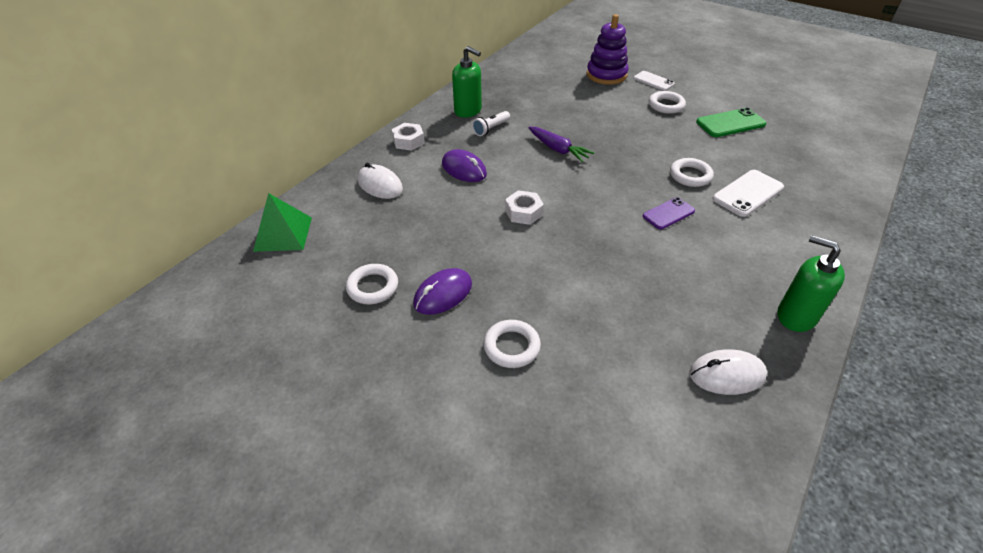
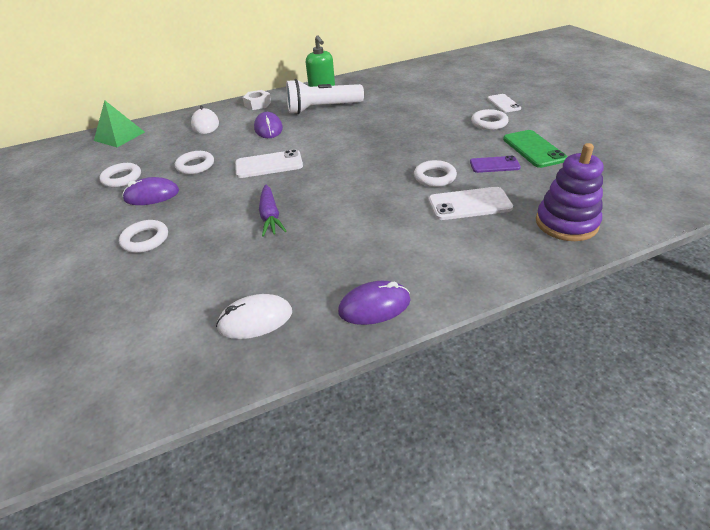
camera: 35 degrees right, 5 degrees down
(442, 240) = (195, 166): none -> white ring
(491, 129) = (322, 109): white flashlight -> white flashlight, size x2.06
(523, 212) = (269, 165): white nut -> white phone
(558, 149) = (351, 132): purple carrot -> purple carrot (270, 216)
(606, 75) = (466, 92): purple stacking toy -> purple stacking toy (566, 223)
(668, 213) = (375, 197): purple phone -> purple phone (494, 165)
(726, 374) = (255, 320): white mouse -> white mouse turned 45 degrees counterclockwise
(730, 123) = (533, 149): green phone -> green phone turned 60 degrees clockwise
(795, 316) = (374, 306): green soap dispenser -> purple mouse

